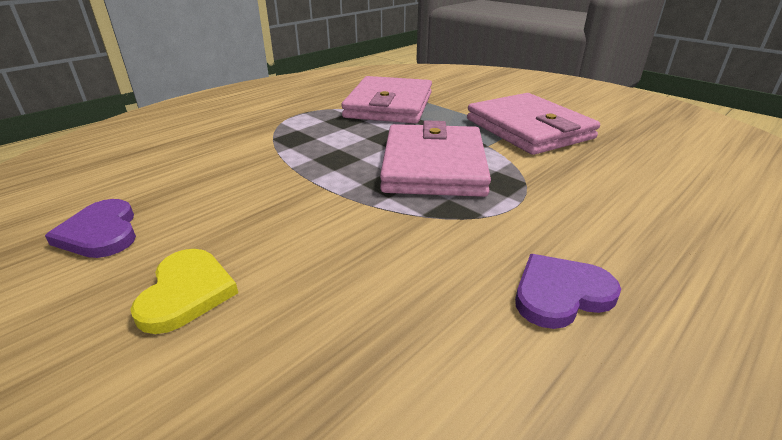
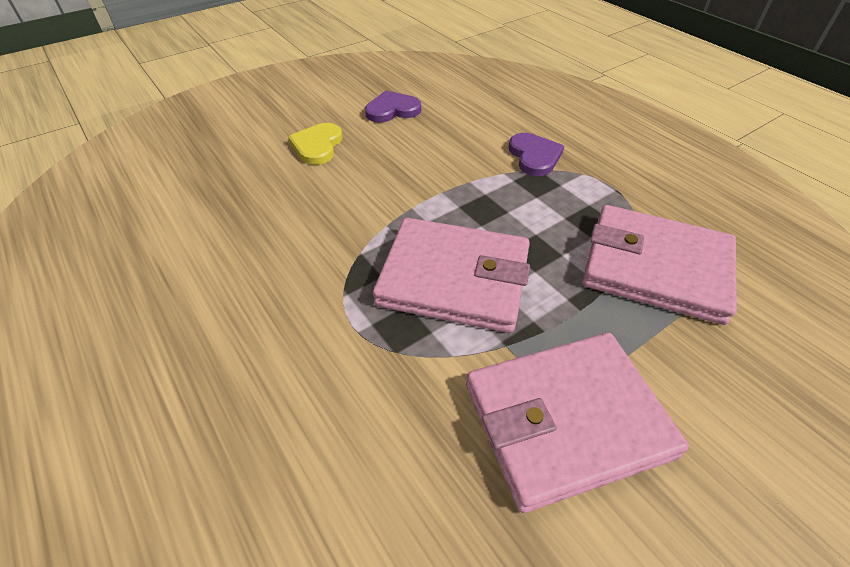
camera: 100 degrees right, 15 degrees up
(186, 292) = (317, 146): yellow heart -> yellow heart turned 90 degrees clockwise
(560, 294) = (224, 310): purple heart -> purple heart (534, 156)

